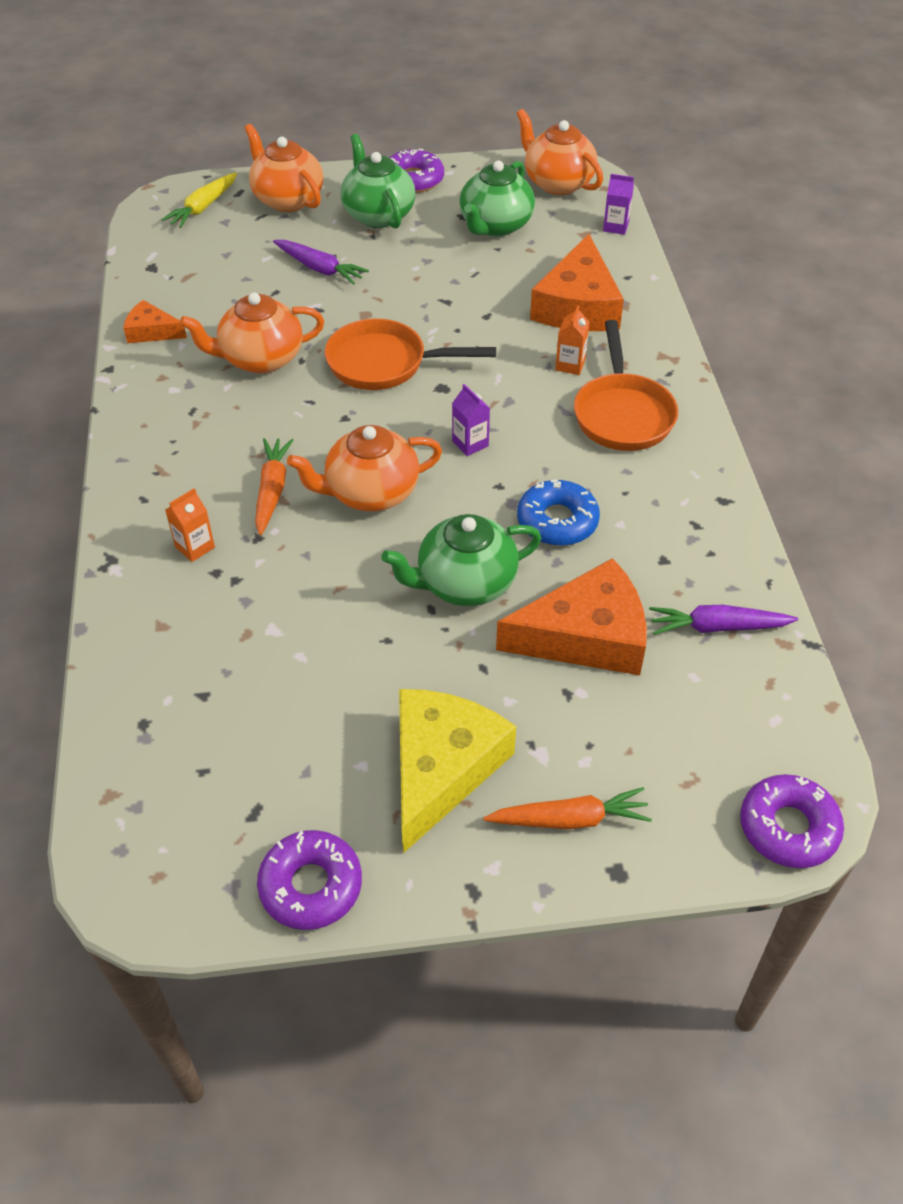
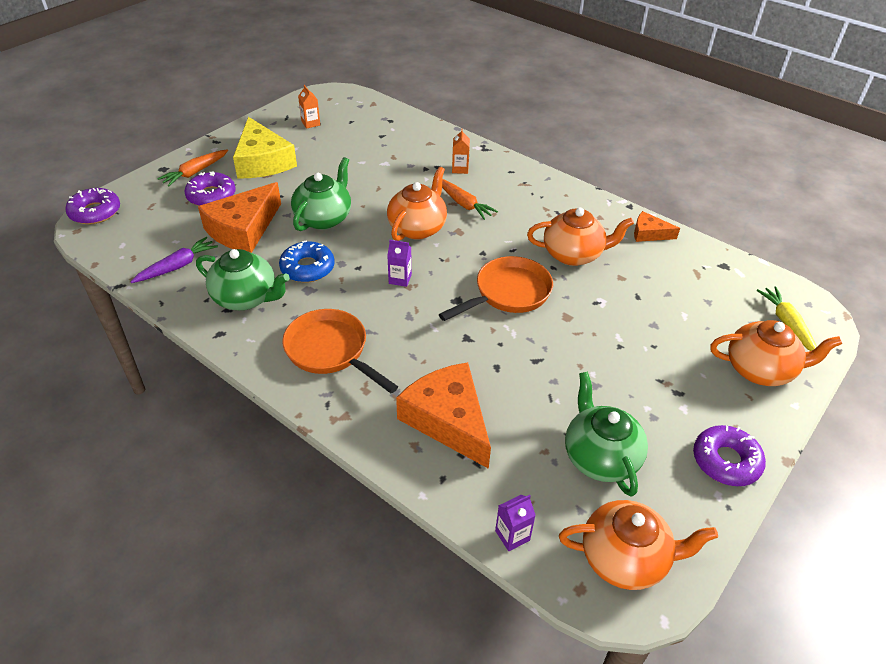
camera: 135 degrees right, 5 degrees down
(152, 331) = (649, 233): orange cheese -> orange cheese turned 135 degrees counterclockwise
(260, 359) = (573, 254): orange teapot -> orange teapot turned 60 degrees clockwise
(311, 886) = (275, 118): purple donut -> purple donut (211, 196)
(319, 268) = (643, 329): purple carrot -> none
(378, 215) = (687, 402): green teapot -> green teapot (246, 298)
(570, 365) = (400, 365): orange carton -> orange carton (310, 123)

